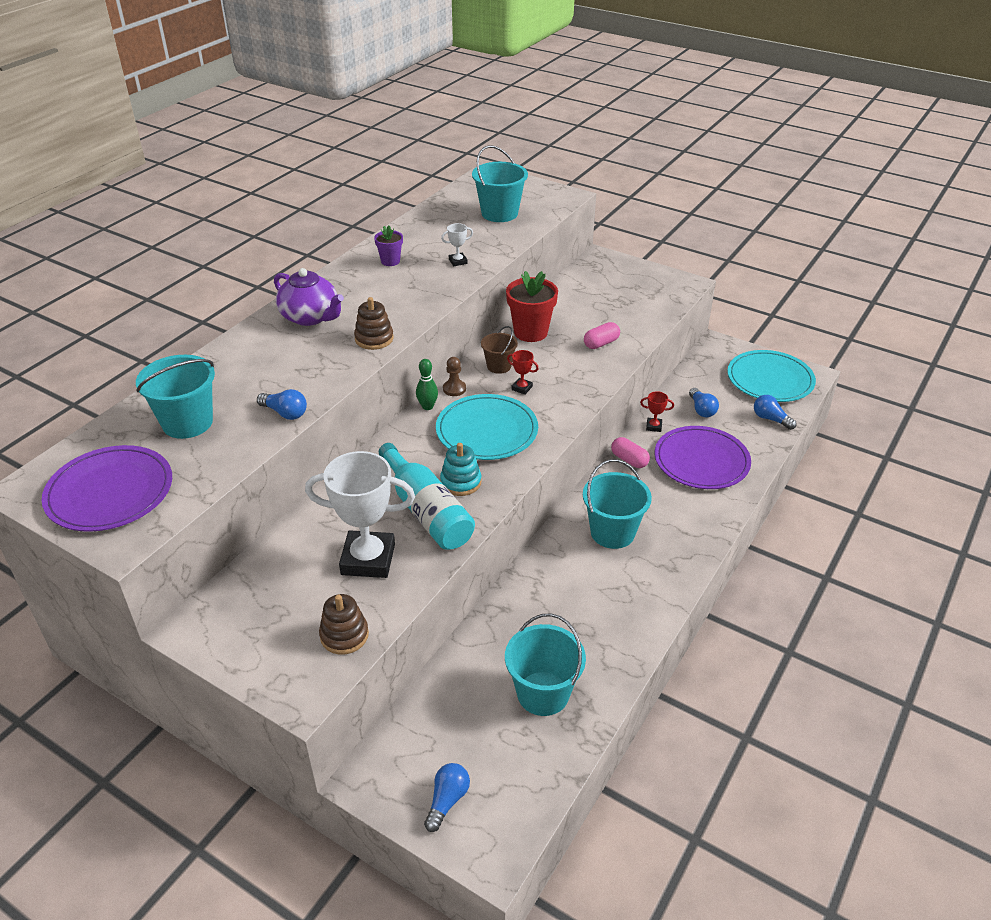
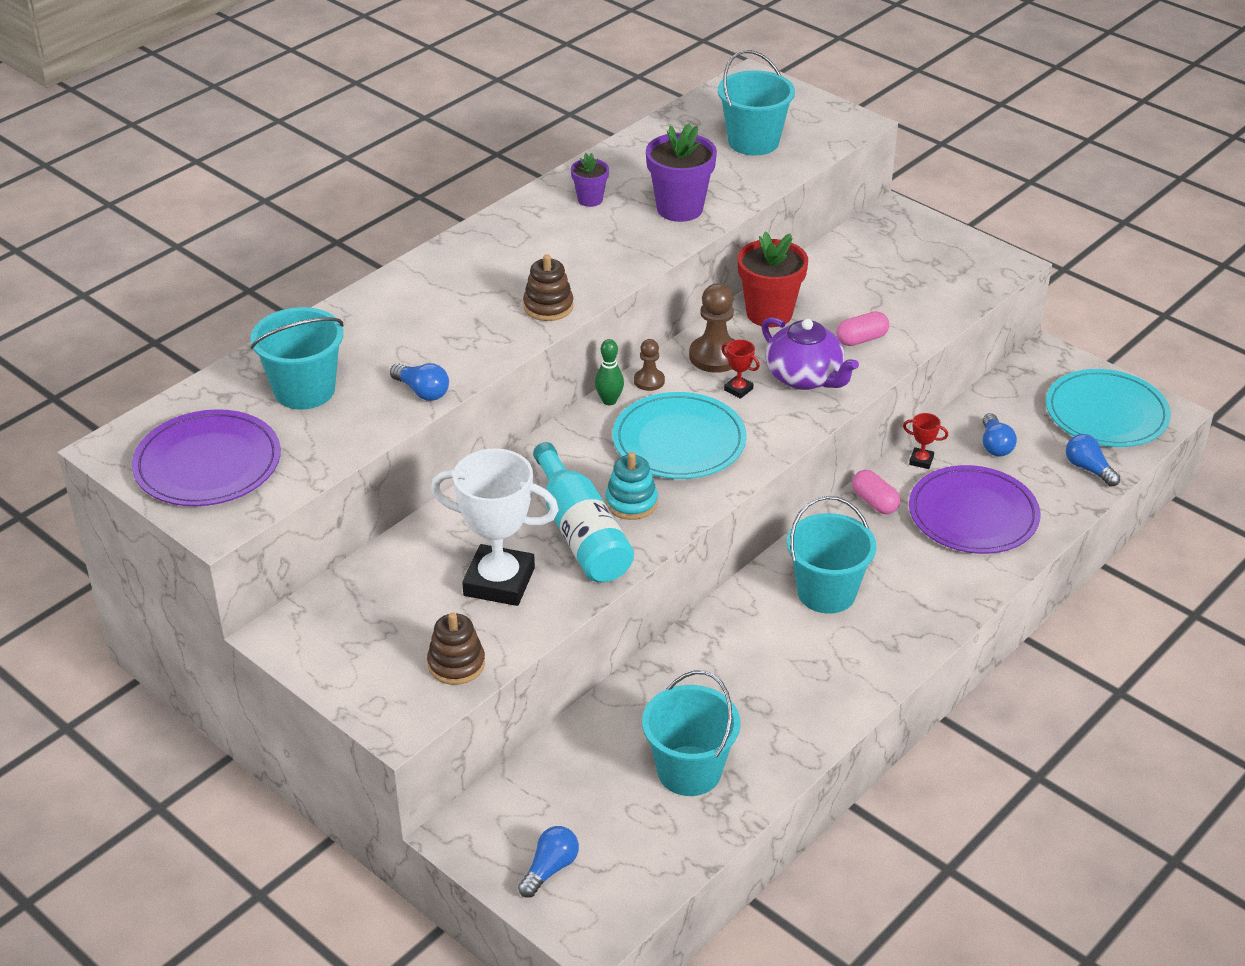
camera: 10 degrees right, 0 degrees up
(310, 317) = (473, 268): purple teapot -> purple teapot (805, 377)
(458, 261) = (679, 208): white trophy -> purple flower pot
(499, 366) = (715, 356): brown bucket -> brown pawn

